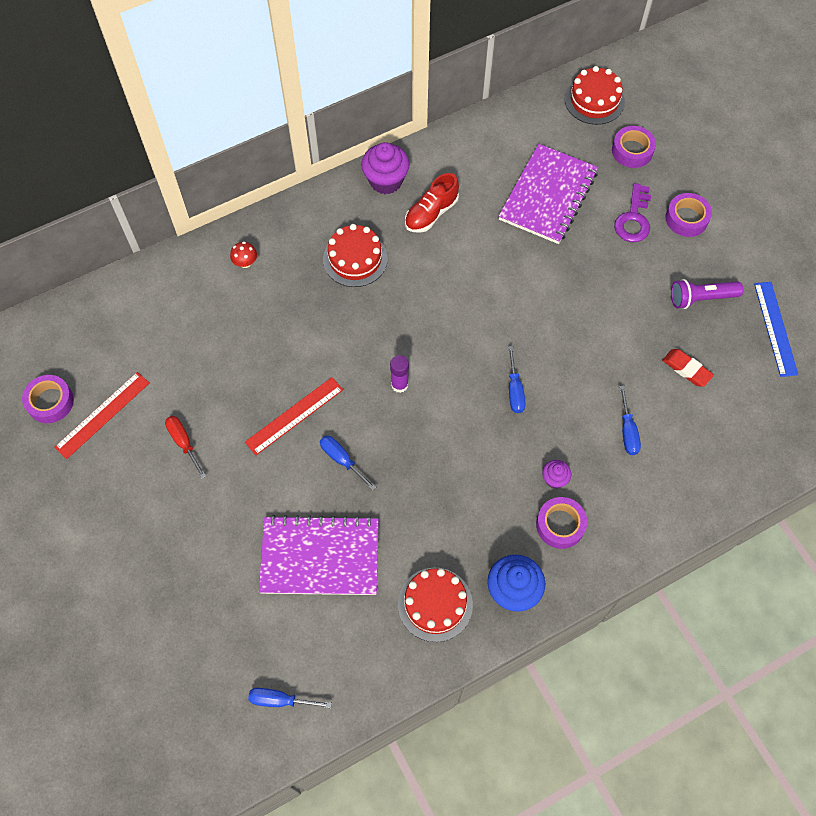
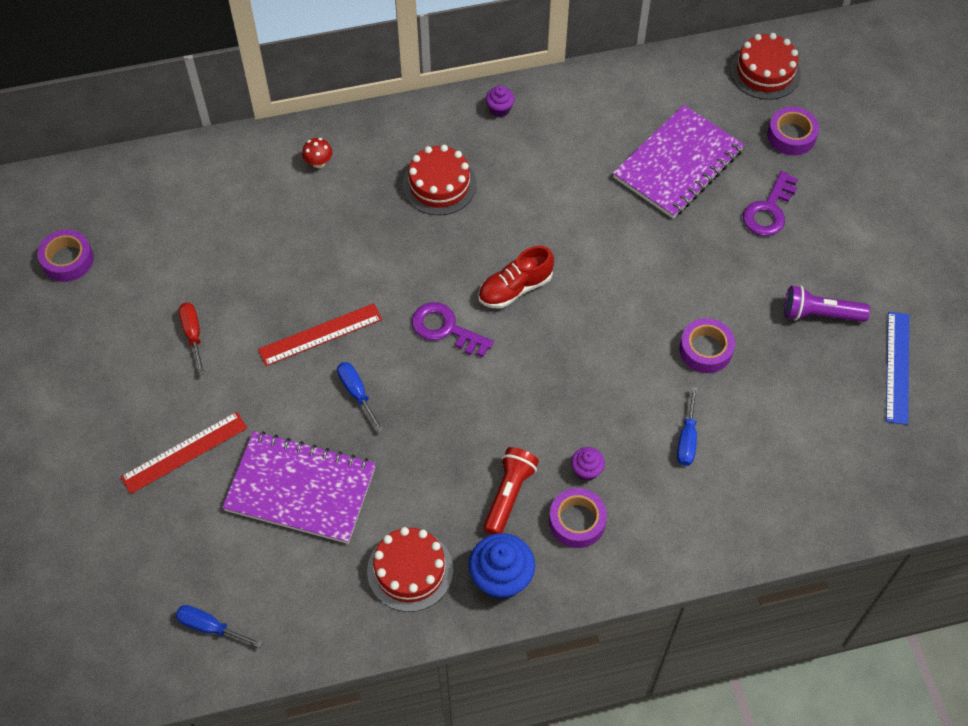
camera: 15 degrees right, 5 degrees down
(102, 415) = (117, 286): red ruler -> red ruler (184, 452)
(385, 181) = (499, 109): purple cupcake -> purple cupcake, size x0.53
(399, 385) = (445, 329): purple glue stick -> purple key
(431, 213) = (539, 155): red shoe -> red shoe (515, 288)
(497, 516) = (509, 494): none -> red flashlight
(514, 390) = (572, 364): blue screwdriver -> none
(686, 218) = (831, 223): purple tape -> purple tape (705, 350)
(686, 369) = (777, 388): red eraser -> none

